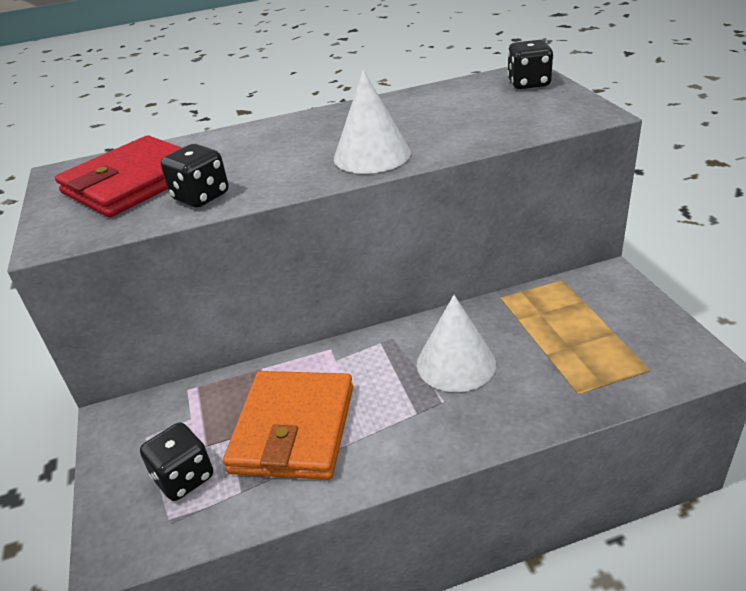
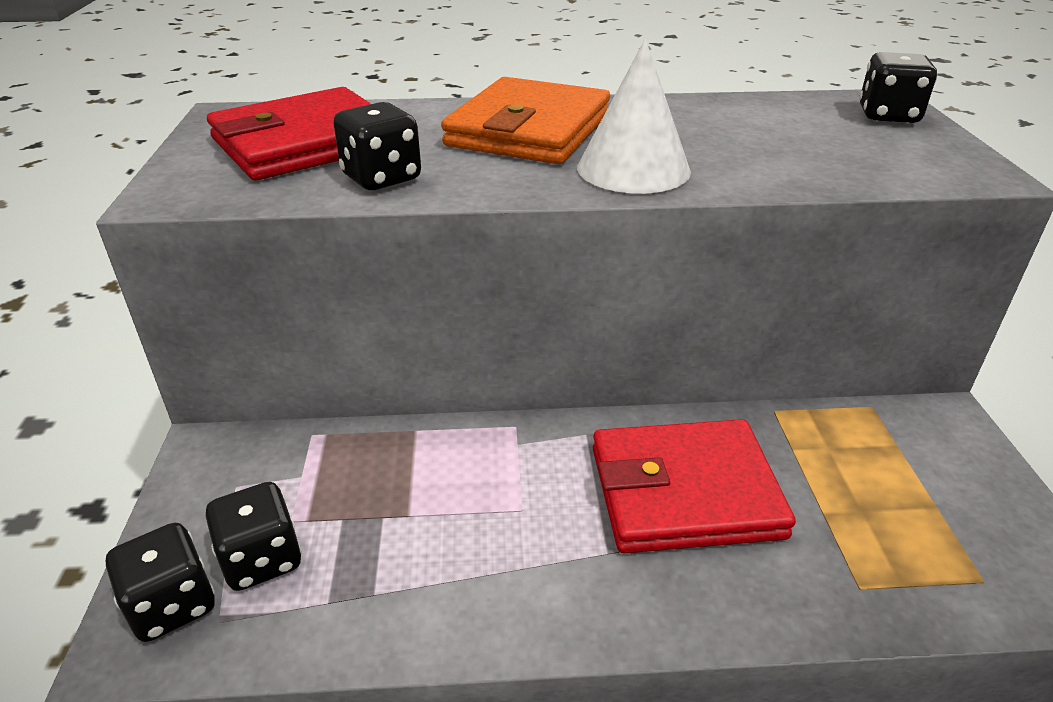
camera: 10 degrees right, 0 degrees up
(132, 522) = (172, 605): none -> black dice
(293, 429) = (429, 529): orange wallet -> orange wallet (529, 130)
(456, 363) = (684, 492): white cone -> red wallet

